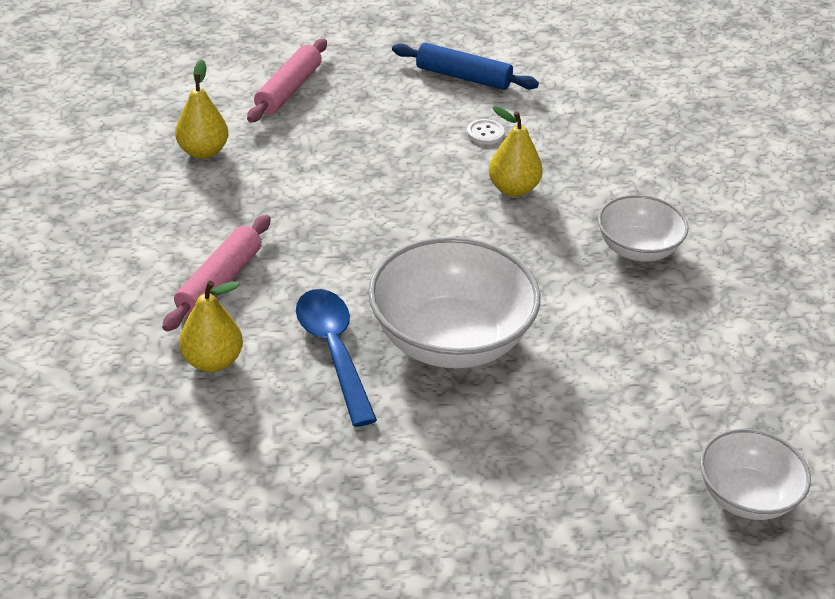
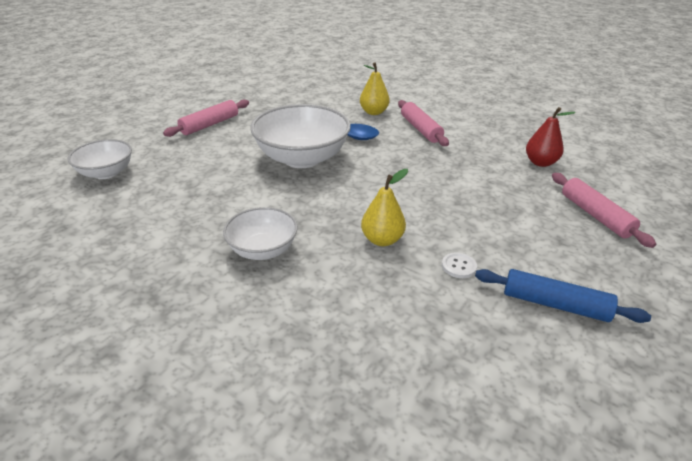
camera: 135 degrees right, 5 degrees down
(203, 151) = (540, 162): yellow pear -> red pear
(463, 77) = (555, 304): blue rolling pin -> blue rolling pin turned 45 degrees clockwise
(498, 520) = (210, 125): none -> pink rolling pin

